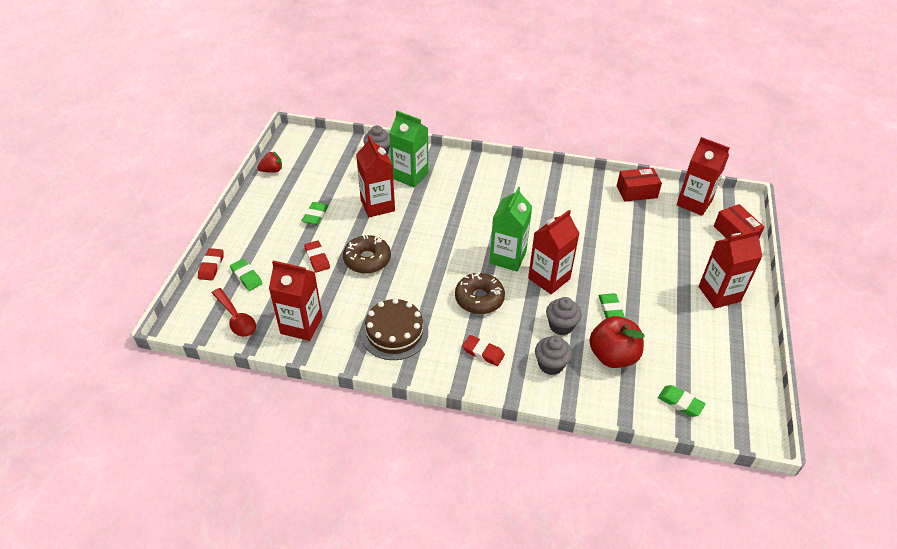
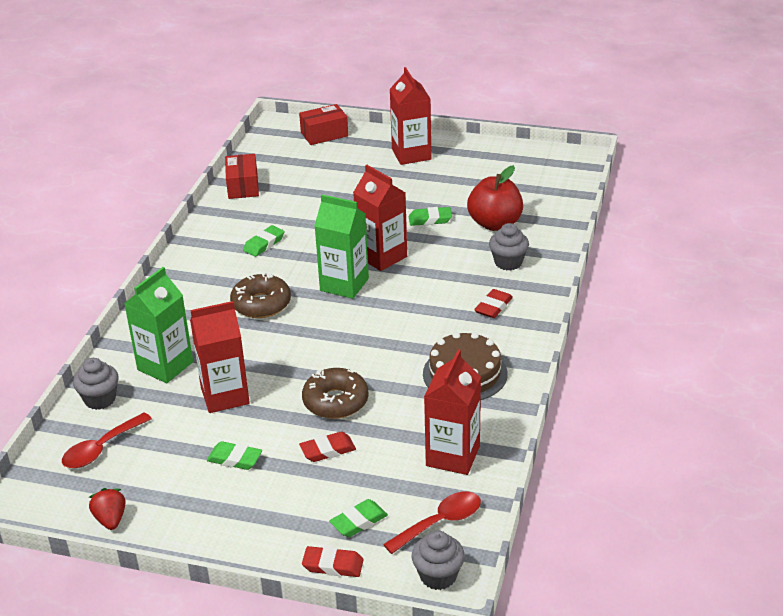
camera: 85 degrees left, 10 degrees down
(333, 159) = (101, 448): none -> red spoon
(479, 299) = (411, 308): brown donut -> brown donut (261, 304)
(561, 326) = (454, 252): grey cupcake -> grey cupcake (438, 576)
(680, 403) = (550, 191): green eraser -> green eraser (264, 244)
(694, 203) = (270, 152): red carton -> none

